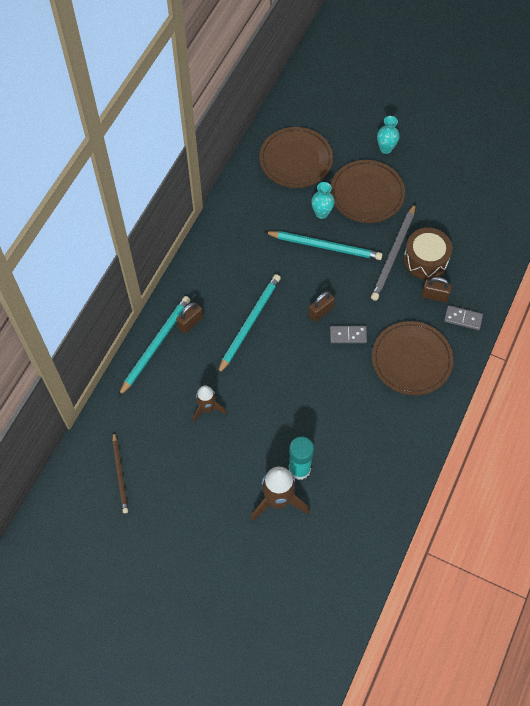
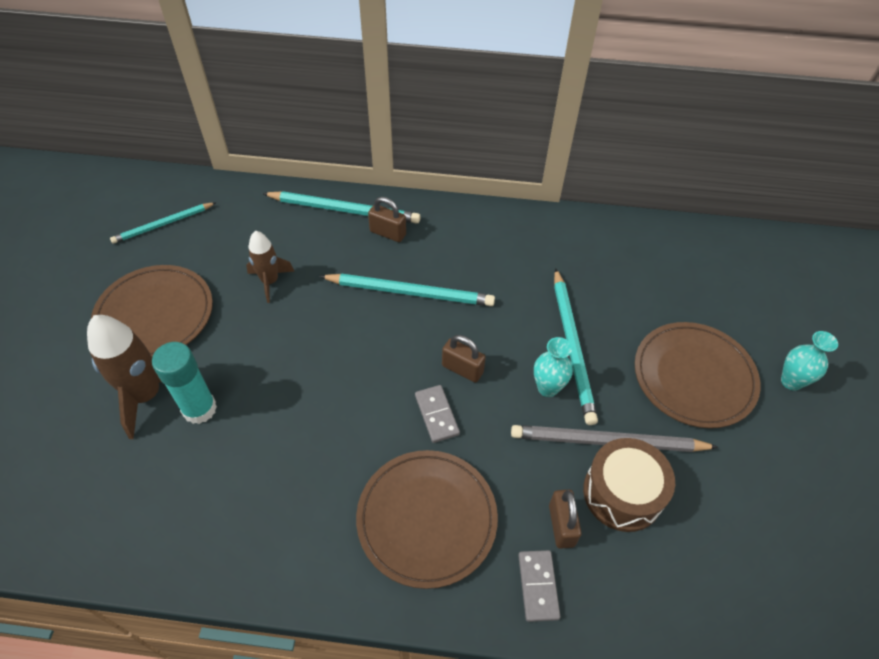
camera: 70 degrees right, 10 degrees down
(120, 474) = (163, 224): brown pencil -> turquoise pencil
(296, 160) = (693, 276): brown plate -> brown plate (155, 315)
(321, 213) = (625, 328): turquoise vase -> turquoise vase (547, 388)

